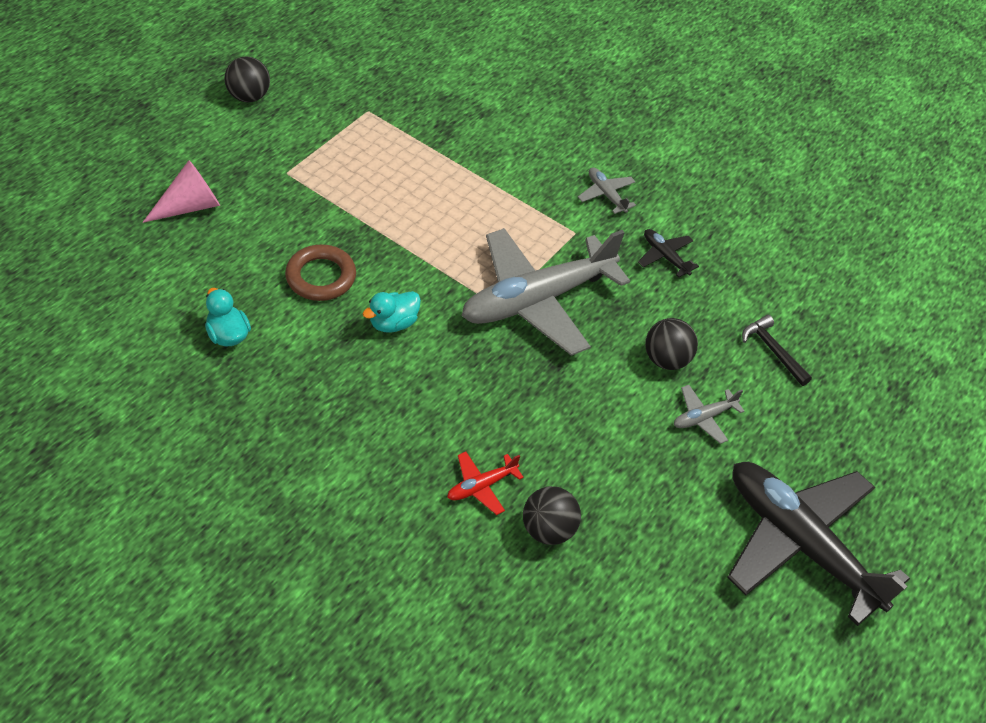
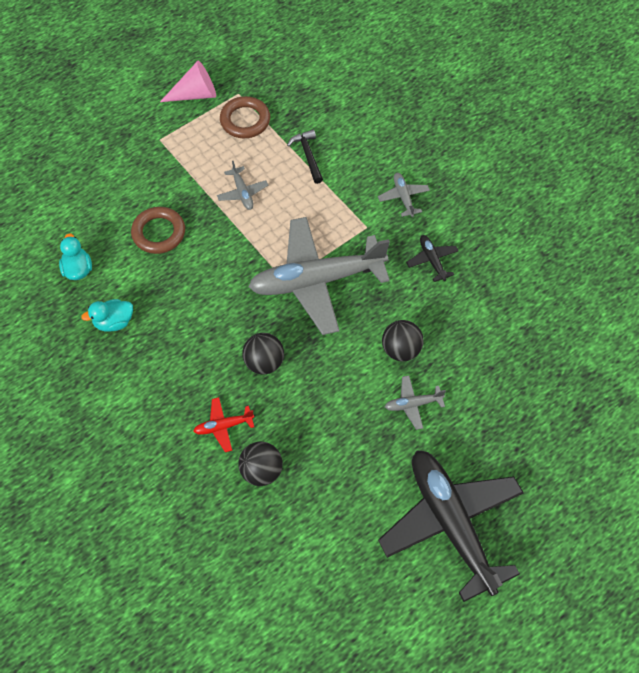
camera: 20 degrees right, 10 degrees up
(190, 206) = (80, 157): pink cone -> pink cone (195, 94)
(249, 97) = (151, 68): black ball -> black ball (264, 362)
(386, 138) = (245, 120): none -> brown ring
(393, 323) = (200, 281): turquoise duck -> turquoise duck (114, 322)
(411, 217) = (242, 193): none -> grey plane
(772, 350) = (490, 358): black hammer -> black hammer (308, 155)

